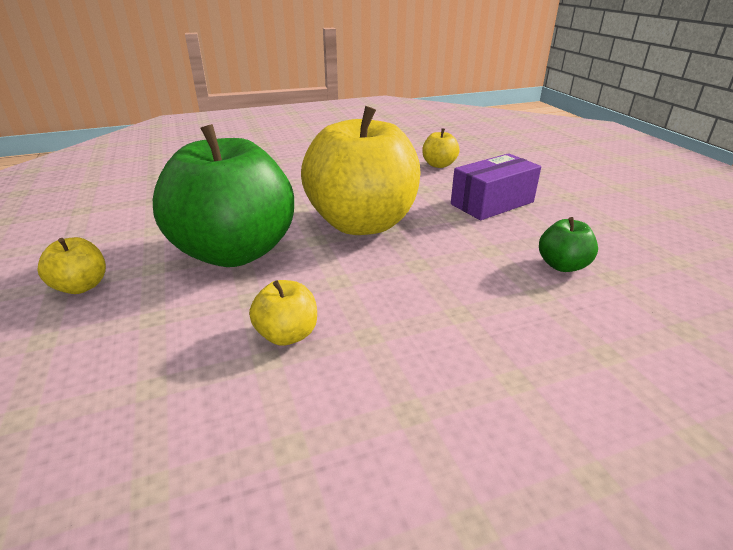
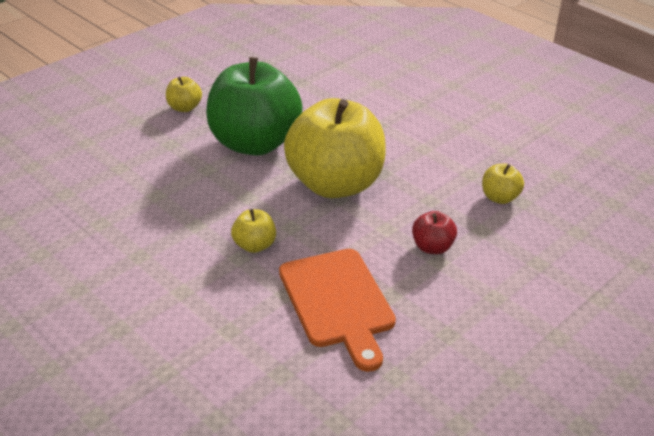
camera: 65 degrees right, 5 degrees up
(287, 334) = (180, 195): yellow apple -> yellow apple (254, 245)
(492, 203) = (432, 247): purple box -> red apple
(562, 265) = (338, 302): green apple -> orange cutting board

